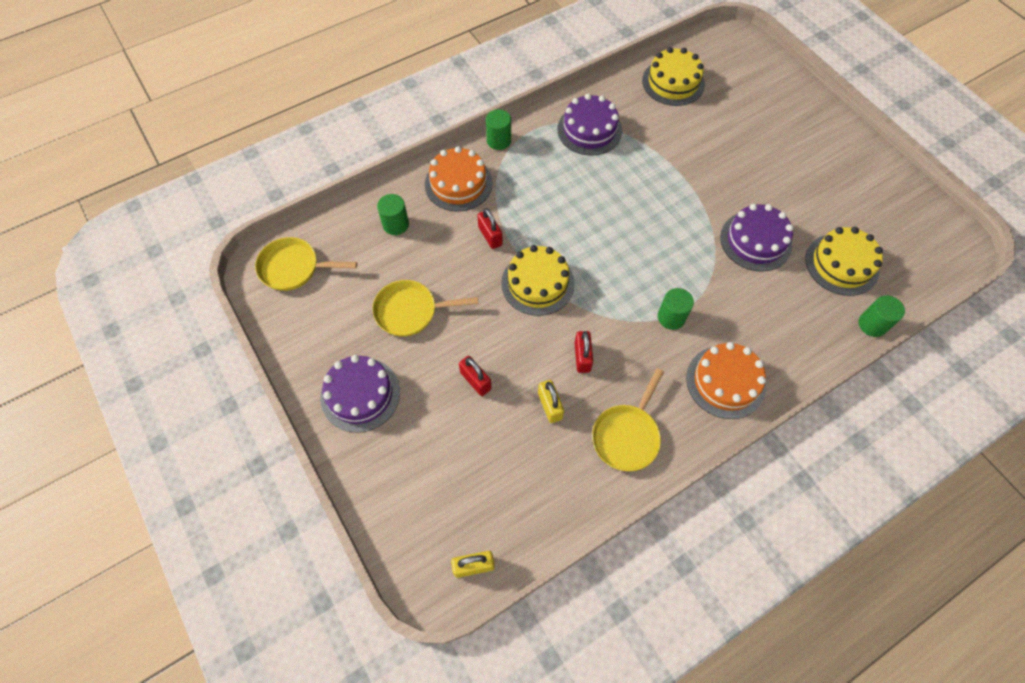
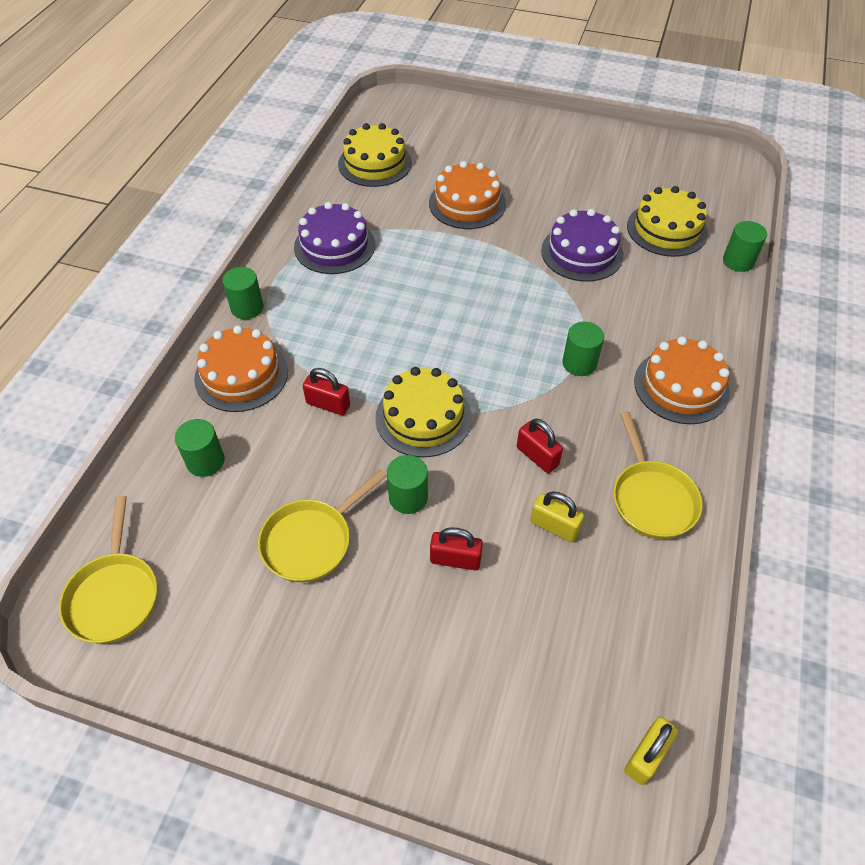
camera: 40 degrees left, 10 degrees down
(293, 268) = (114, 595): yellow pan -> yellow pan turned 60 degrees counterclockwise
(360, 394) = (339, 676): purple cake -> none
(483, 325) = (408, 497): none -> green cylinder
(709, 152) = (467, 203): none -> orange cake

